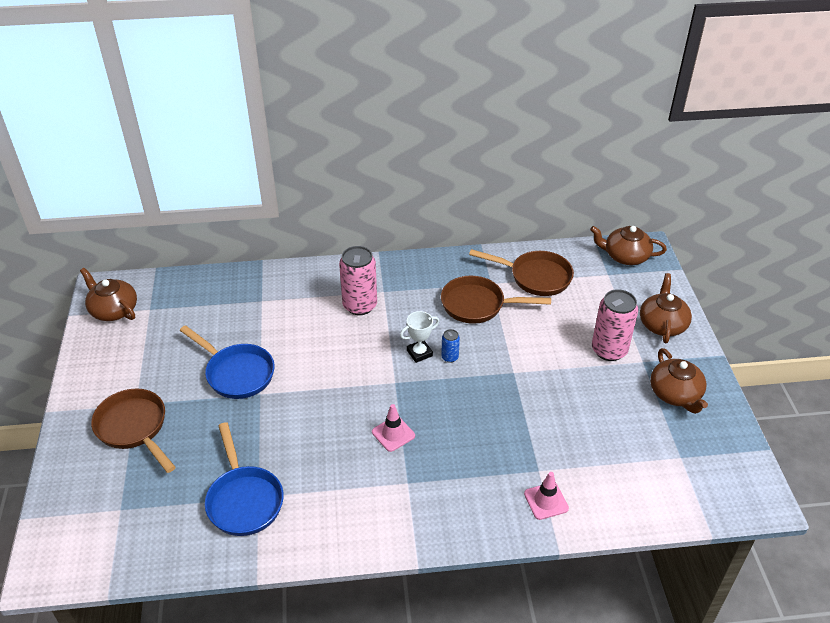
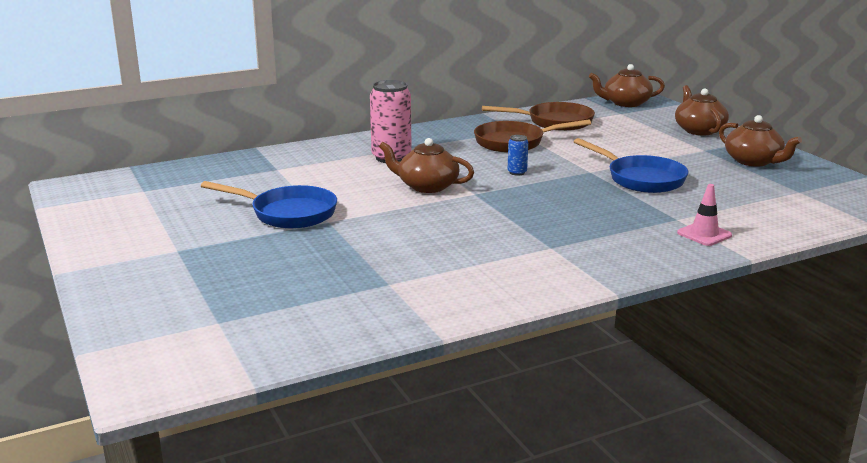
camera: 20 degrees left, 20 degrees down
(113, 310) = (96, 197): brown teapot -> brown teapot (426, 186)
(134, 428) = (189, 265): brown pan -> none
(244, 500) = (374, 289): blue pan -> blue pan (641, 179)
(393, 434) = (504, 222): pink traffic cone -> none
(419, 353) = (483, 174): white trophy -> none
(609, 350) = (667, 148): pink can -> none

